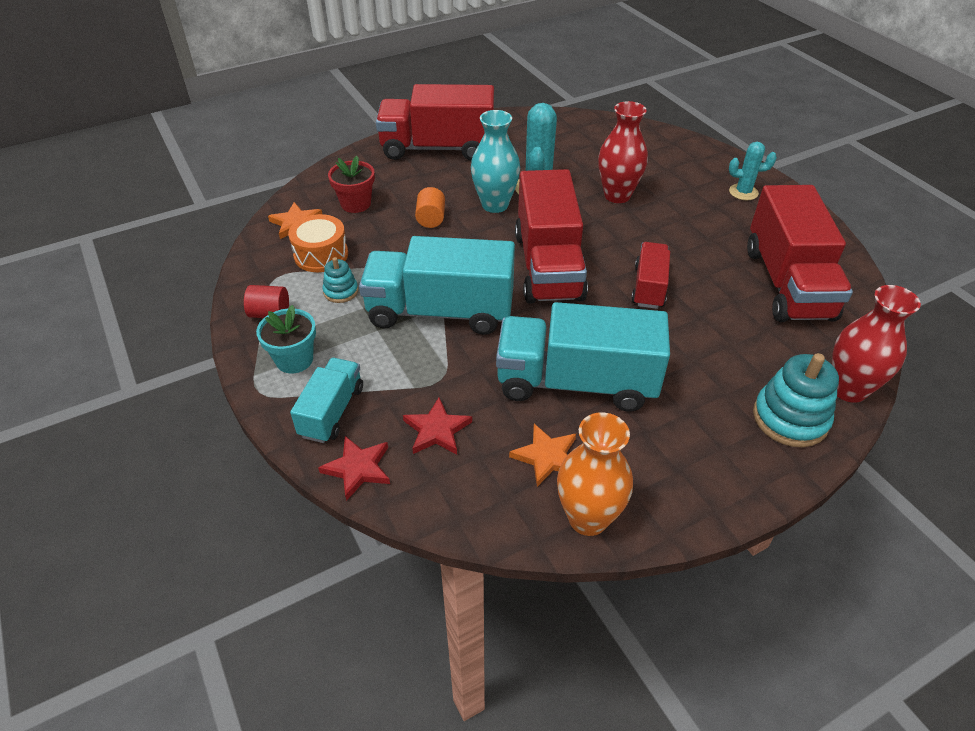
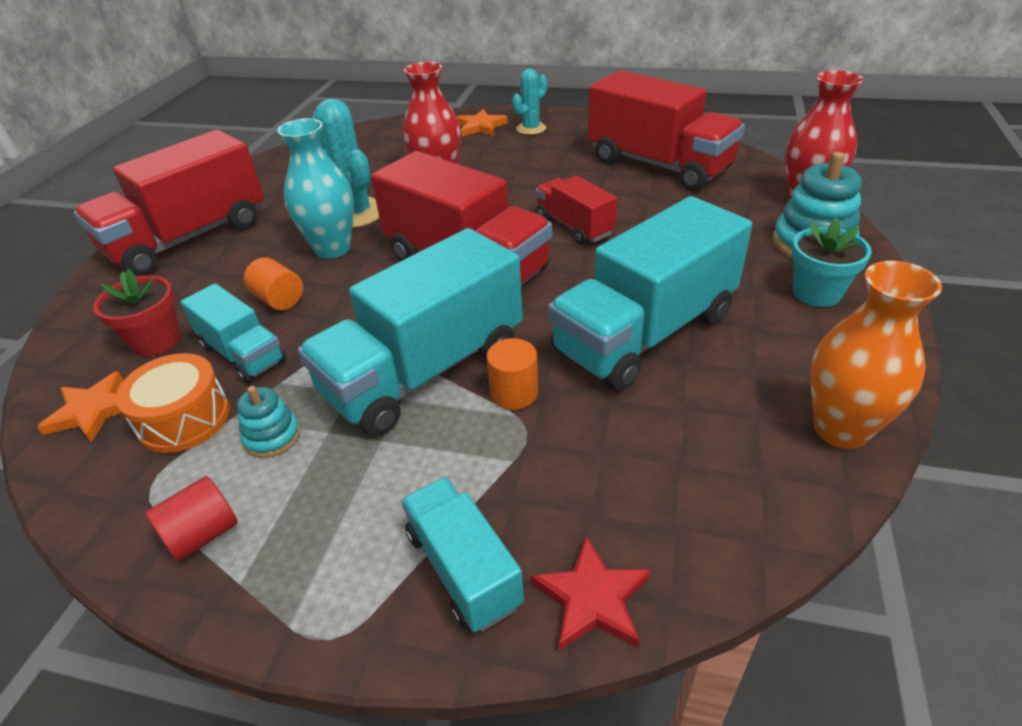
camera: 45 degrees left, 5 degrees down
(294, 359) = (322, 556): turquoise flower pot -> turquoise flower pot (816, 293)
(379, 239) = (243, 354): none -> turquoise truck
(437, 430) = (603, 479): red star -> none
(462, 357) = (514, 393): none -> orange cylinder
(546, 457) = (728, 411): orange star -> orange star (480, 127)

